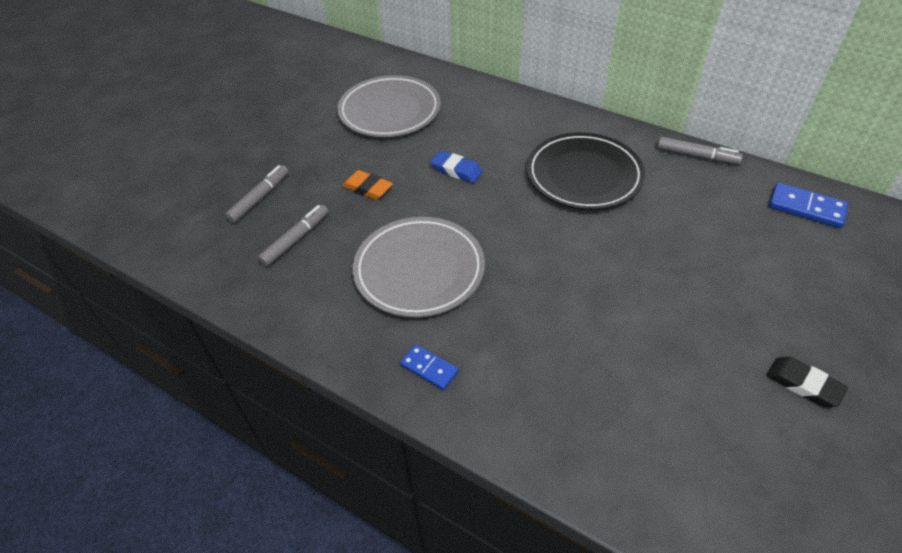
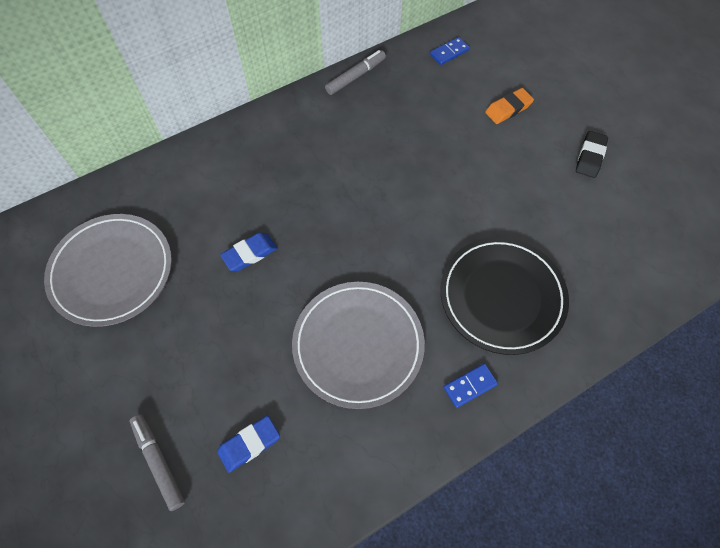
camera: 65 degrees left, 15 degrees up
(295, 239) = (249, 444): grey marker -> blue eraser
(367, 188) = (220, 344): orange eraser -> orange eraser (508, 109)
(584, 175) = (325, 161): black plate -> black plate (502, 296)
(803, 384) = (590, 157): black eraser -> black eraser turned 45 degrees counterclockwise
(806, 208) = (449, 52): blue domino -> blue domino, size x0.66

